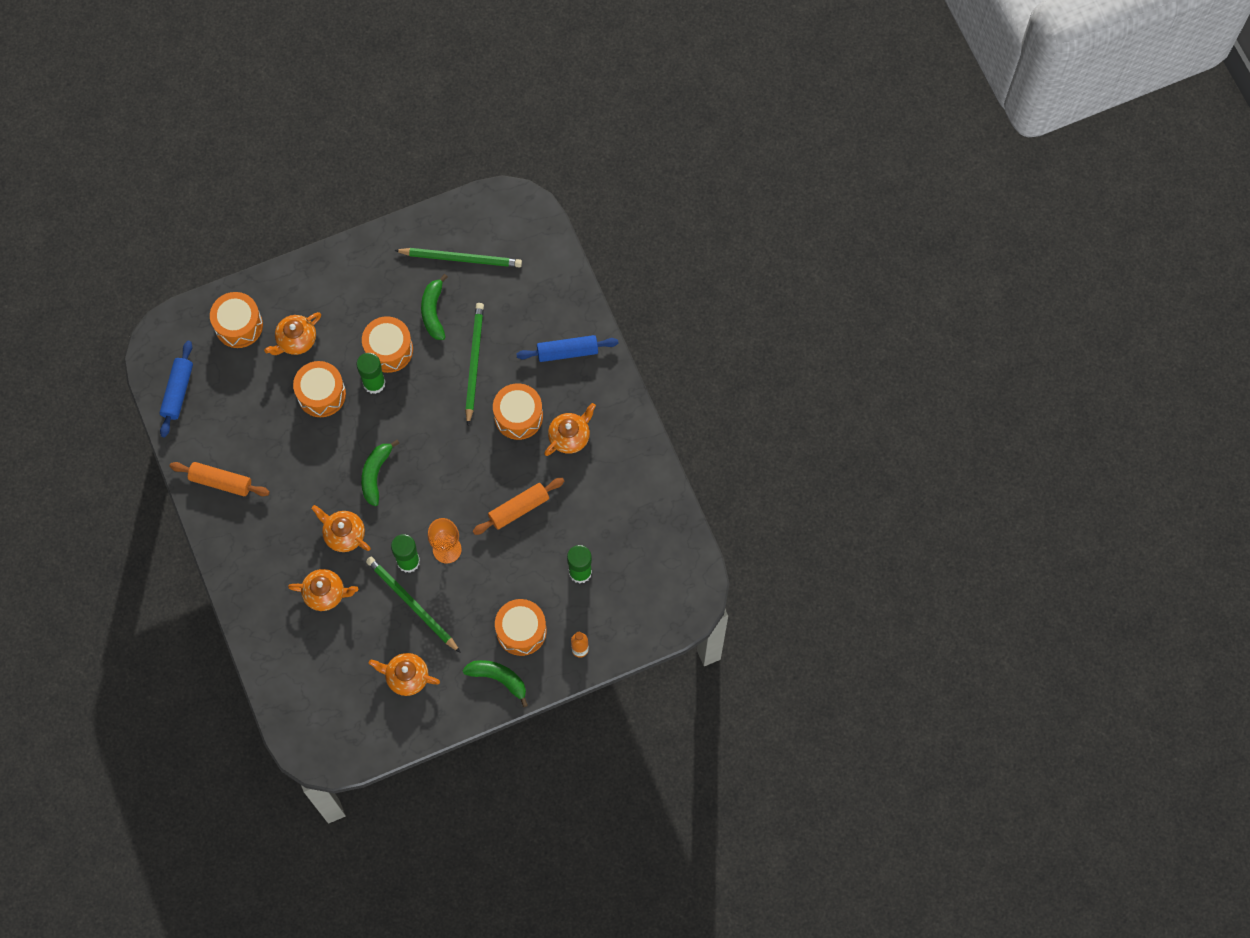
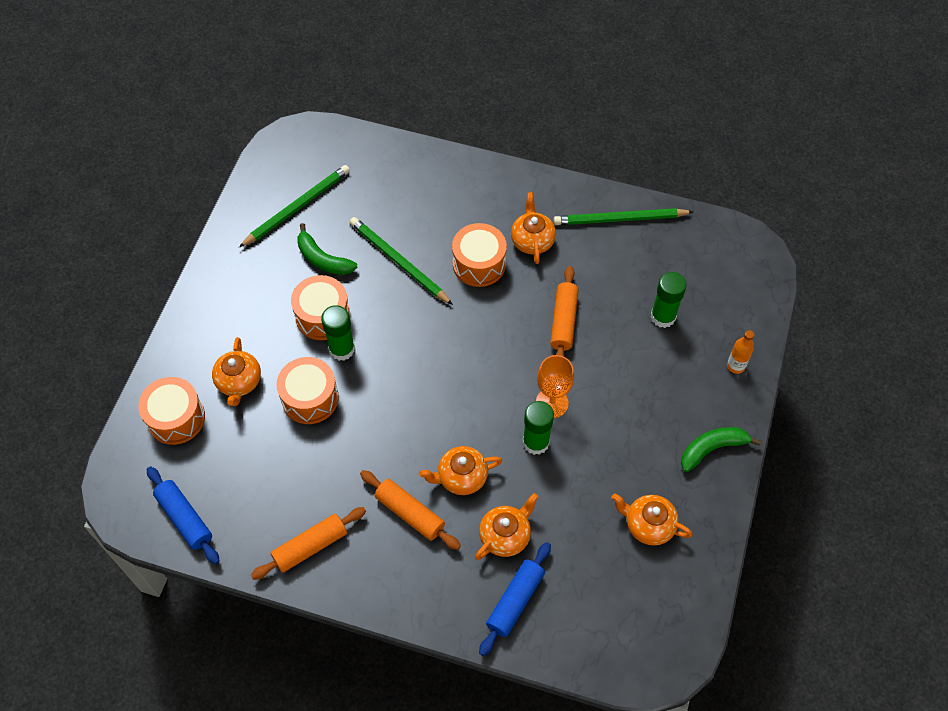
camera: 50 degrees left, 10 degrees down
(292, 523) = (410, 513): none -> orange rolling pin
(376, 474) = (428, 409): green banana -> none
(406, 677) = (648, 525): orange teapot -> orange teapot turned 60 degrees clockwise
(411, 604) = (579, 469): green pencil -> green pencil (619, 219)
(521, 631) = (680, 399): orange drum -> none
(567, 352) = (456, 191): blue rolling pin -> blue rolling pin (515, 601)

